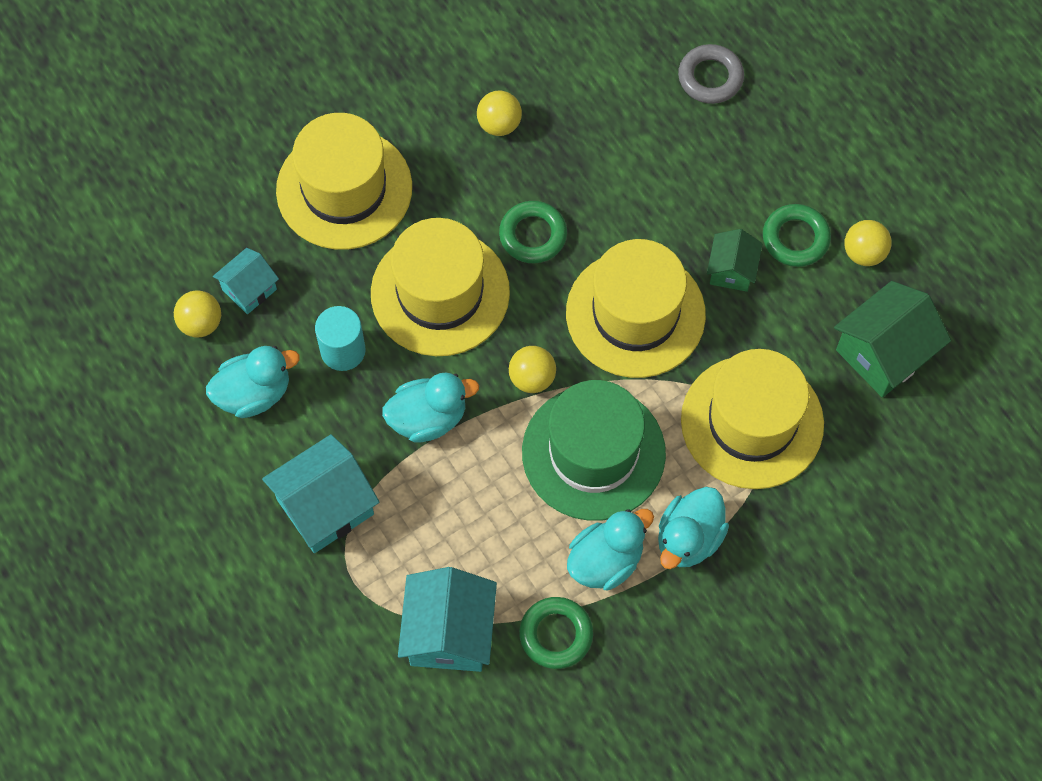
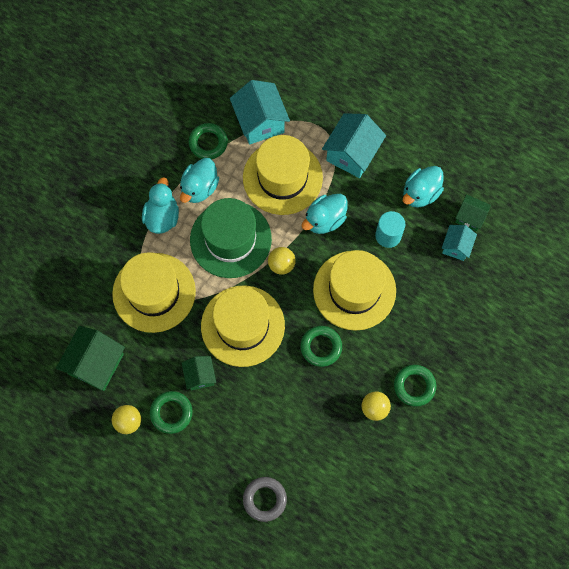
camera: 155 degrees right, 5 degrees up
(201, 323) = (470, 217): yellow ball -> green house
(344, 189) = (439, 327): yellow hat -> yellow hat (282, 178)
(427, 128) = (414, 386): none -> green ring

